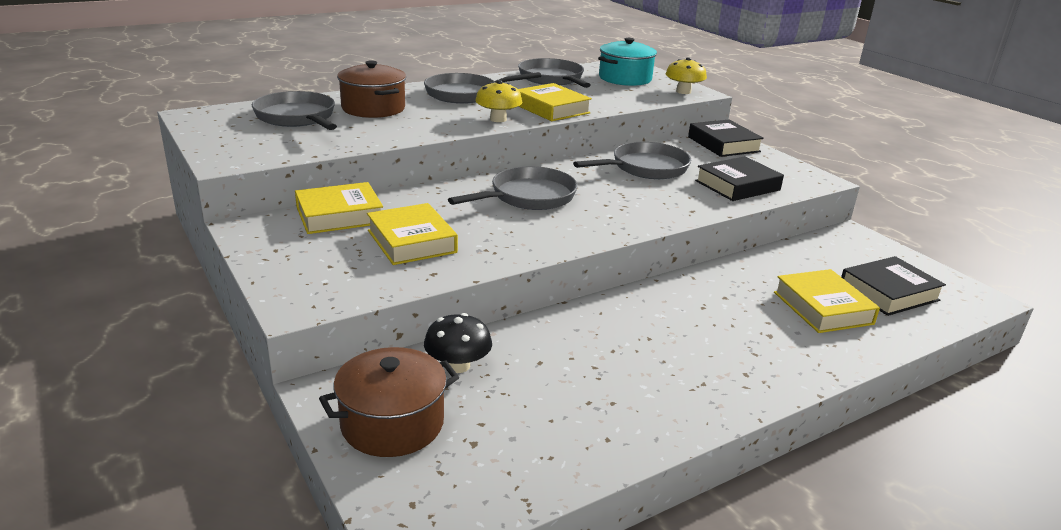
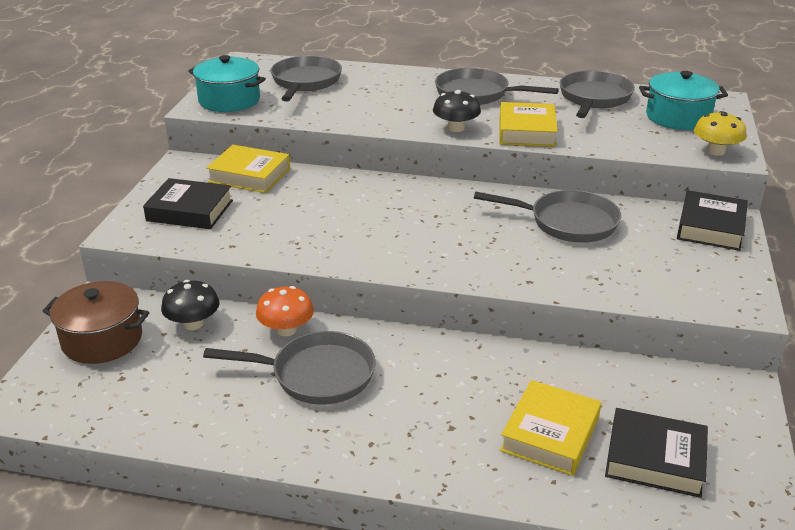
camera: 45 degrees right, 5 degrees up
(247, 149) = (229, 100): none -> turquoise pot
(373, 108) = (374, 88): brown pot -> none
(411, 241) = (260, 215): yellow book -> none
(498, 119) = (456, 128): yellow mushroom -> black mushroom
(528, 197) = (407, 211): grey pan -> grey pan (316, 375)
(545, 331) = (286, 329): none -> orange mushroom
(737, 185) = (630, 276): black book -> black book (190, 210)

